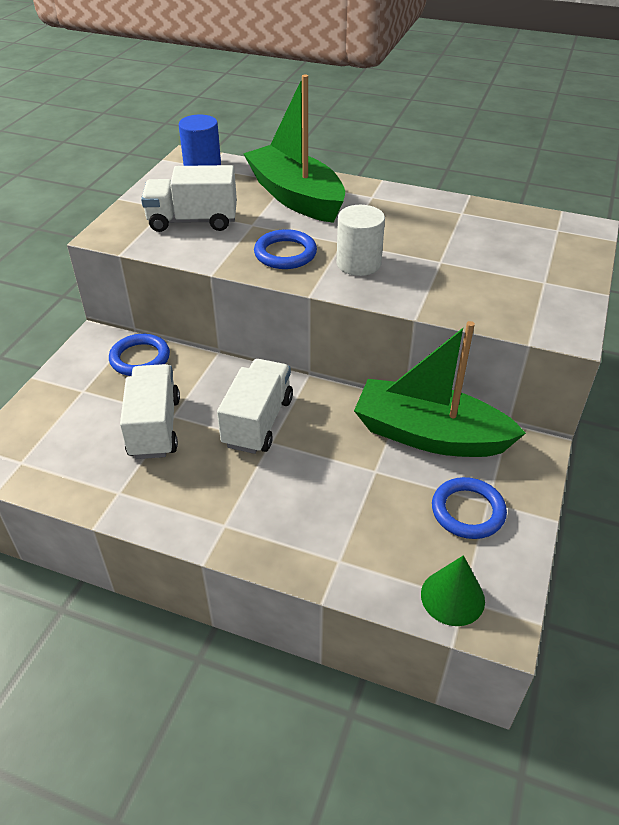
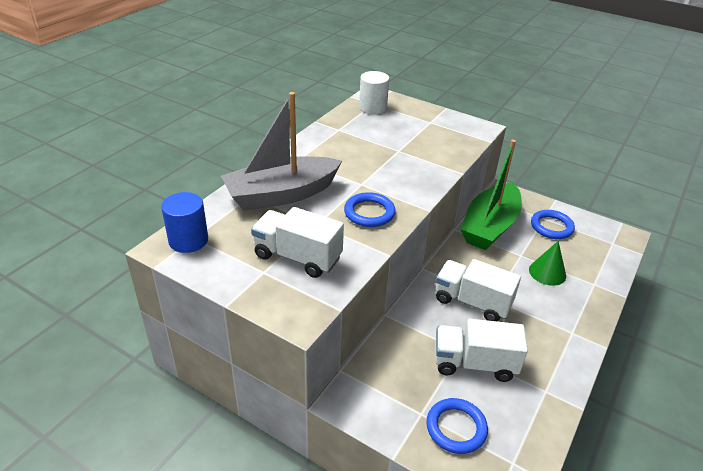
camera: 80 degrees left, 5 degrees down
(140, 358) = (382, 368): blue ring -> blue ring (456, 428)
(193, 221) = (297, 257): white truck -> white truck turned 105 degrees clockwise
(296, 197) = (281, 194): green boat -> grey boat
(358, 263) = (393, 182): white cylinder -> white cylinder (372, 108)
(452, 597) = (612, 246): green cone -> green cone (547, 272)

